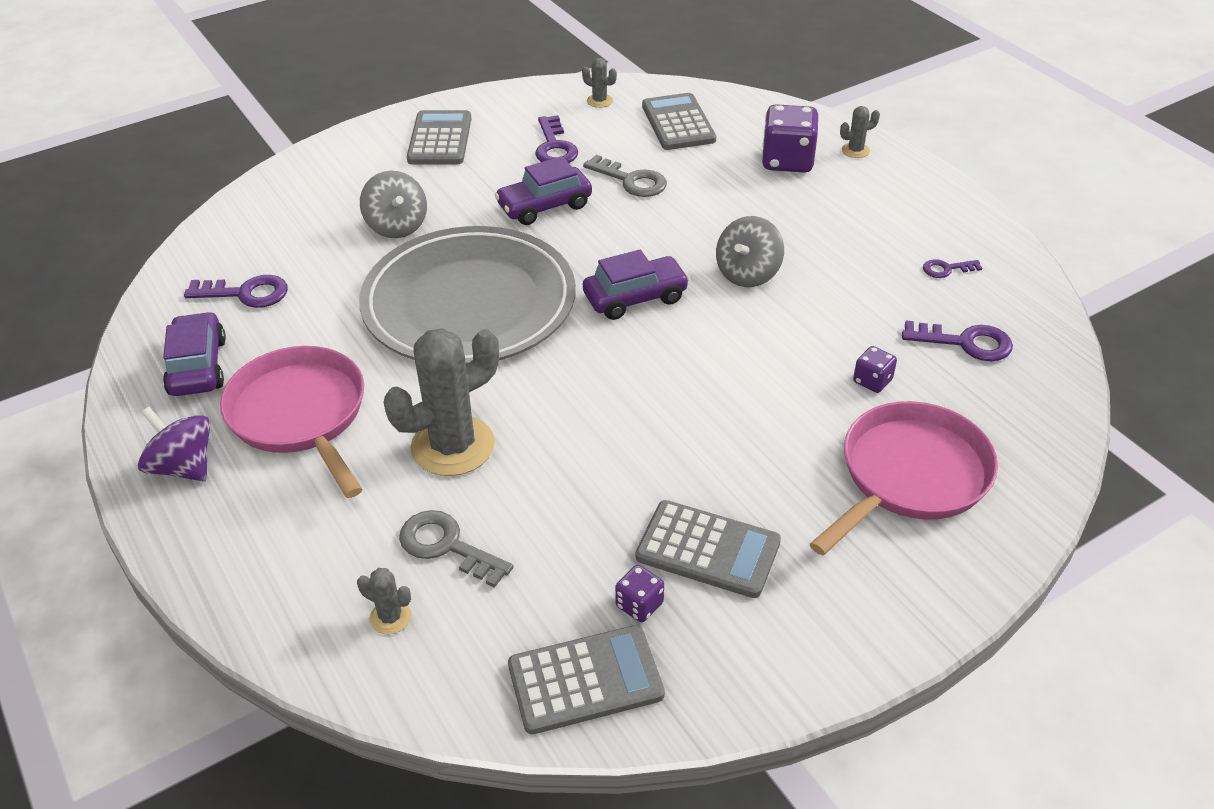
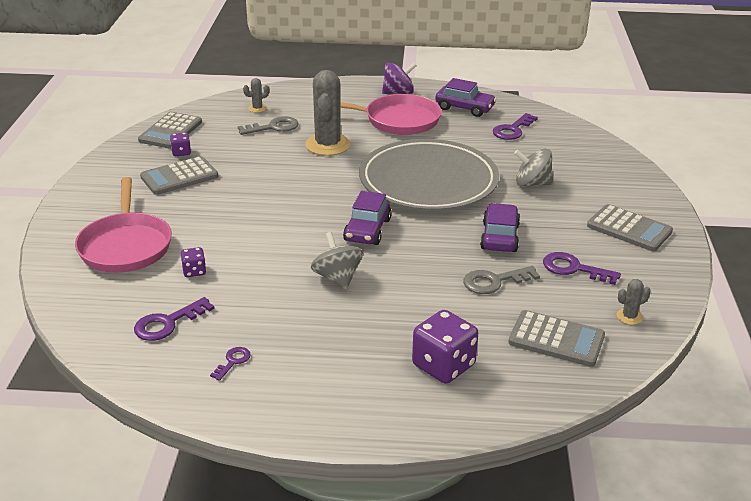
camera: 125 degrees right, 10 degrees down
(855, 150) = (419, 412): grey cactus -> none

